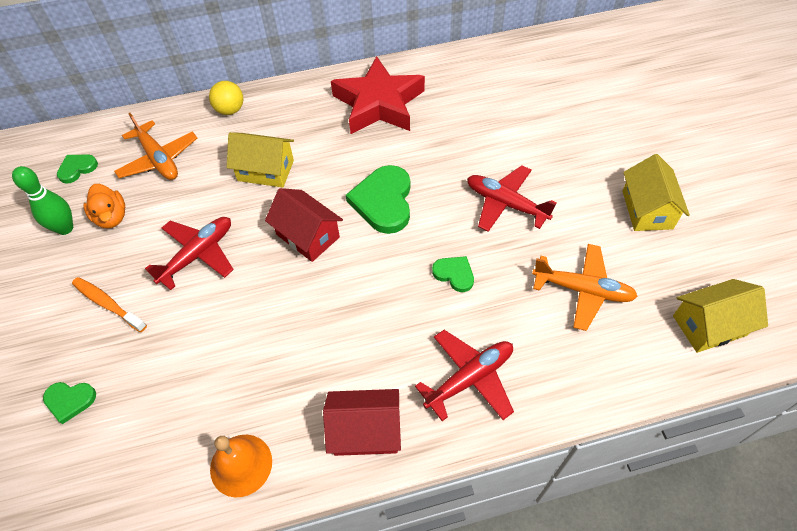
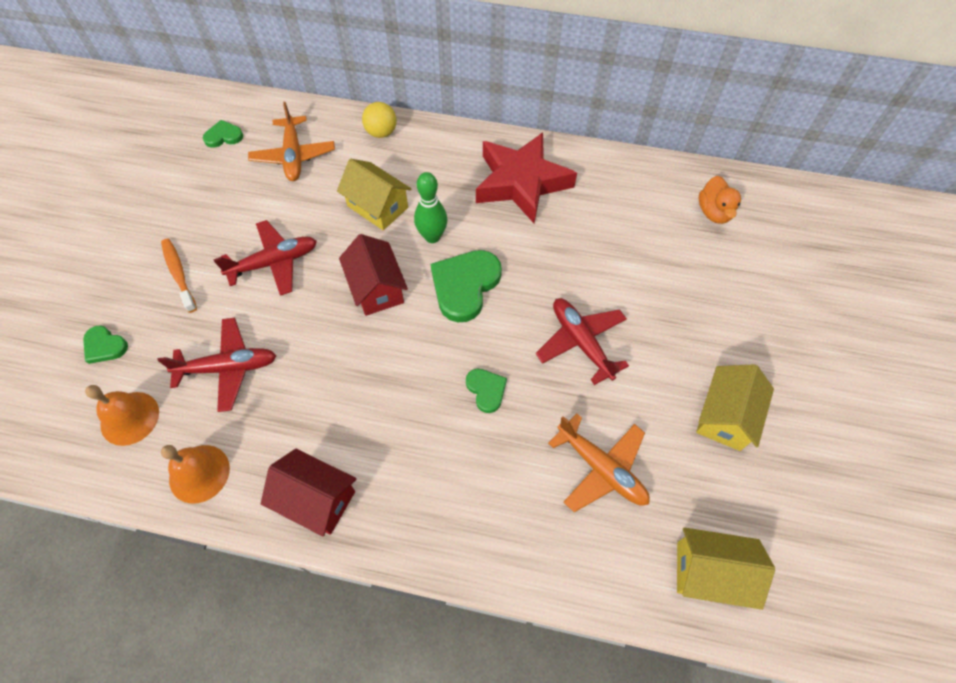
camera: 25 degrees right, 5 degrees up
(65, 228) = (184, 188): green bowling pin -> green bowling pin (432, 236)
(111, 217) = (225, 195): orange duck -> orange duck (714, 212)
(138, 451) = (129, 418): none -> orange bell
(469, 378) = (437, 500): red plane -> red plane (228, 368)

